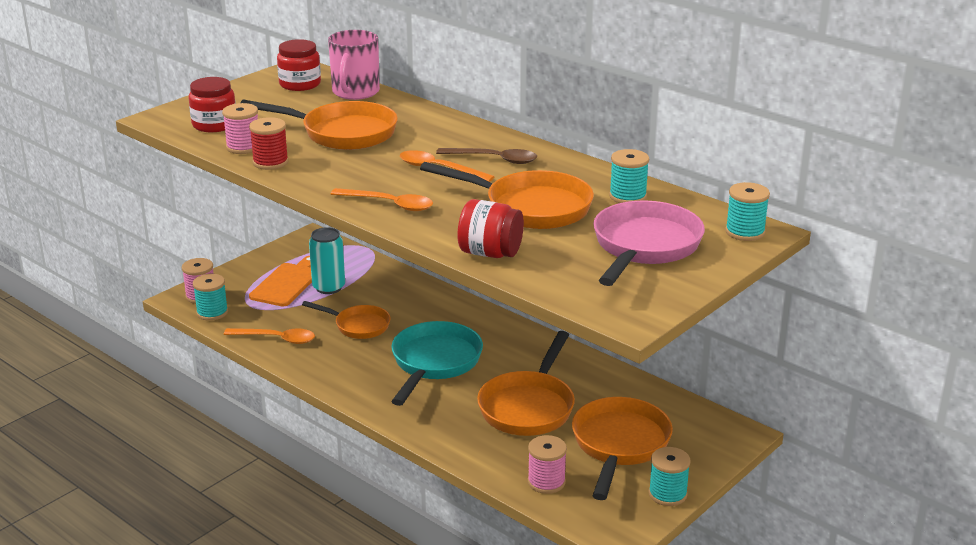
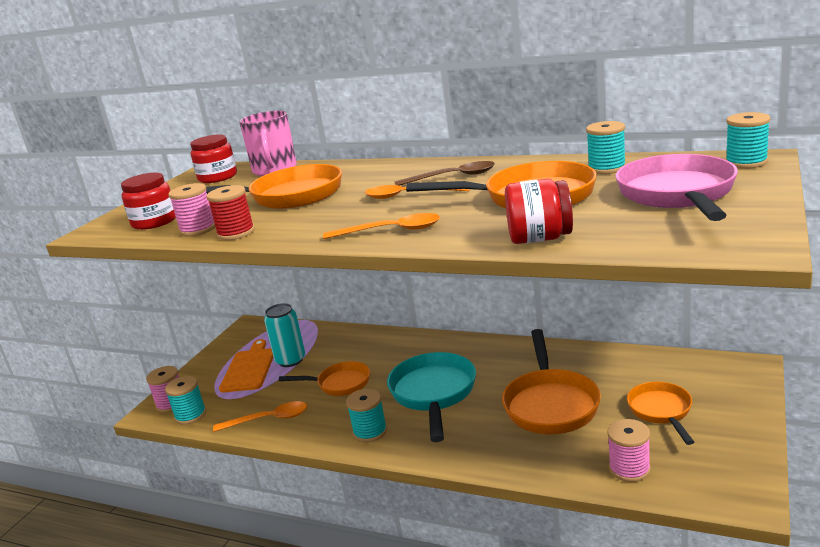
camera: 15 degrees left, 5 degrees down
(619, 445) = (661, 411): orange pan -> orange pan, size x0.62
(667, 494) = (748, 441): turquoise spool -> turquoise spool (370, 432)

